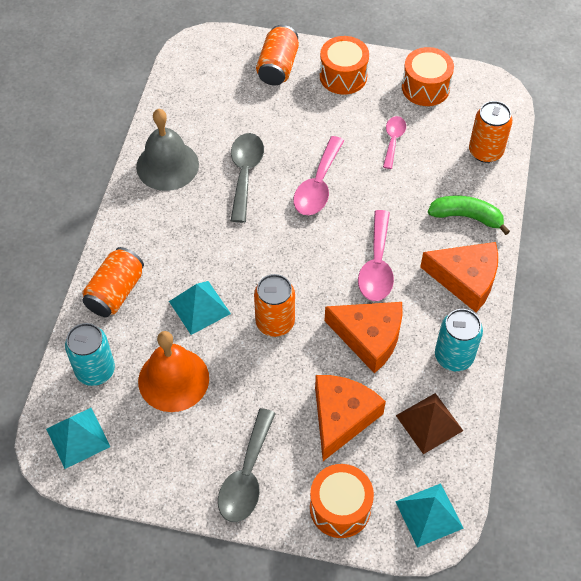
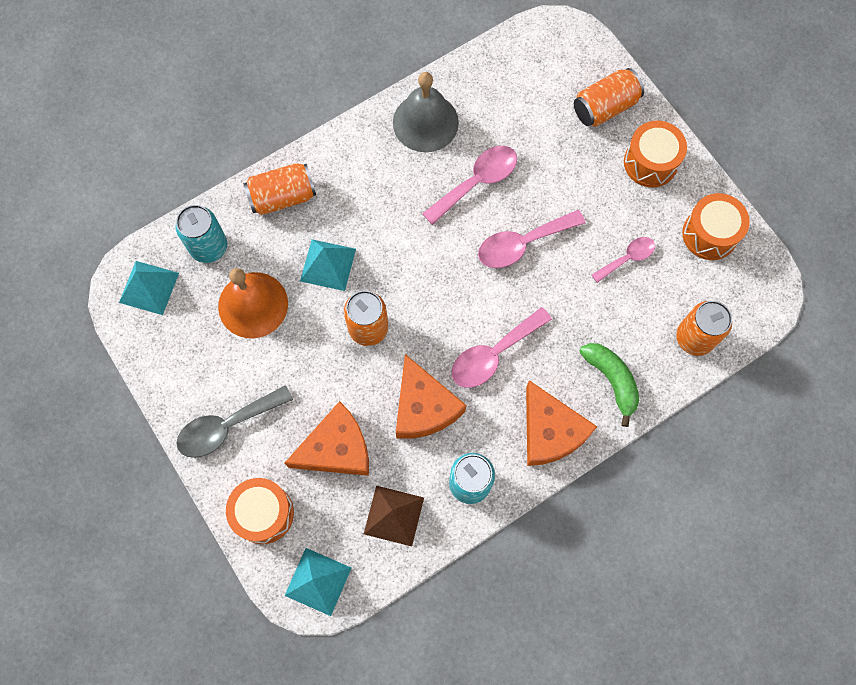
camera: 45 degrees right, 15 degrees up
(245, 173) = (477, 182): grey spoon -> pink spoon

